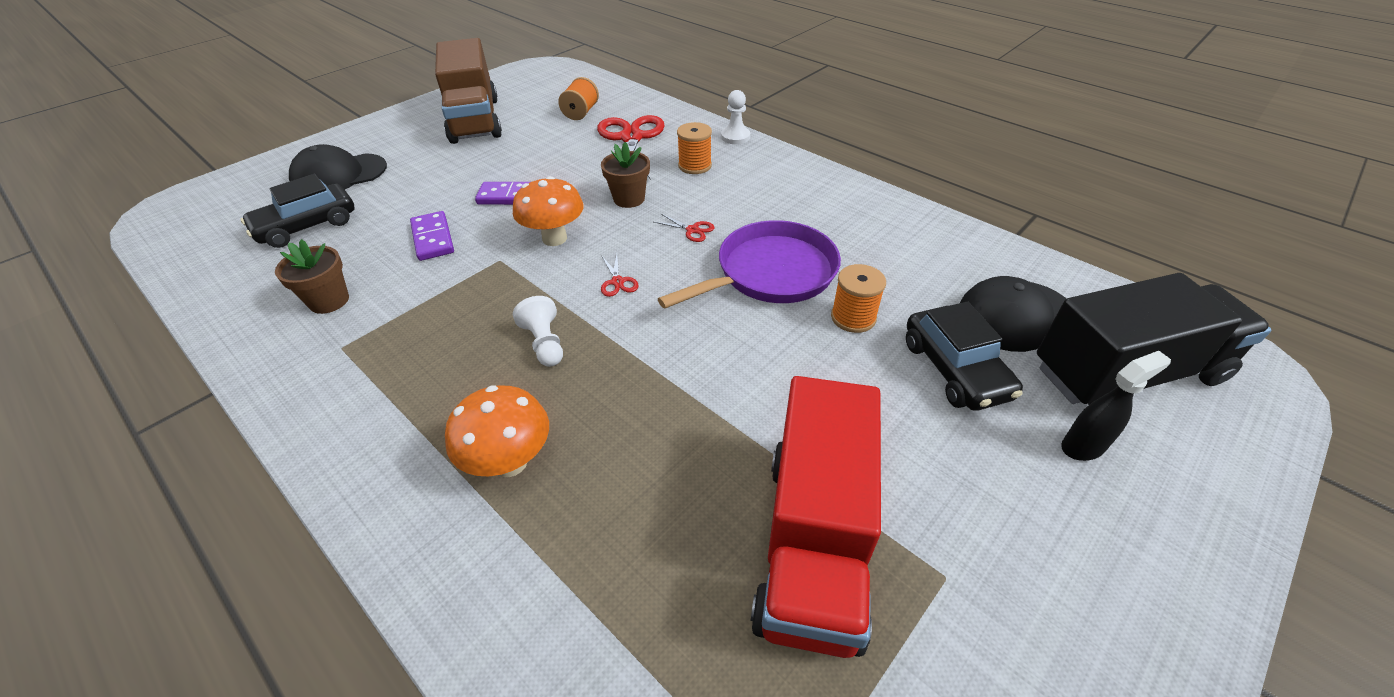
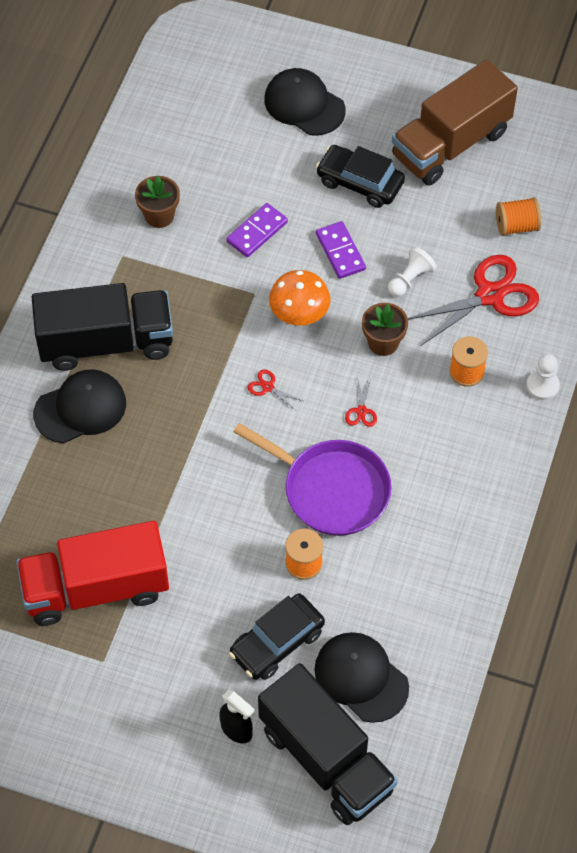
camera: 65 degrees right, 15 degrees up
(307, 226) = (229, 136): black car -> black car (360, 183)
(439, 401) = (106, 342): none -> black truck
(510, 462) = (80, 408): orange mushroom -> black cap
(544, 343) = (182, 373): white pawn -> white pawn (410, 279)
(617, 282) = (268, 387): red scissors -> red scissors turned 75 degrees clockwise

